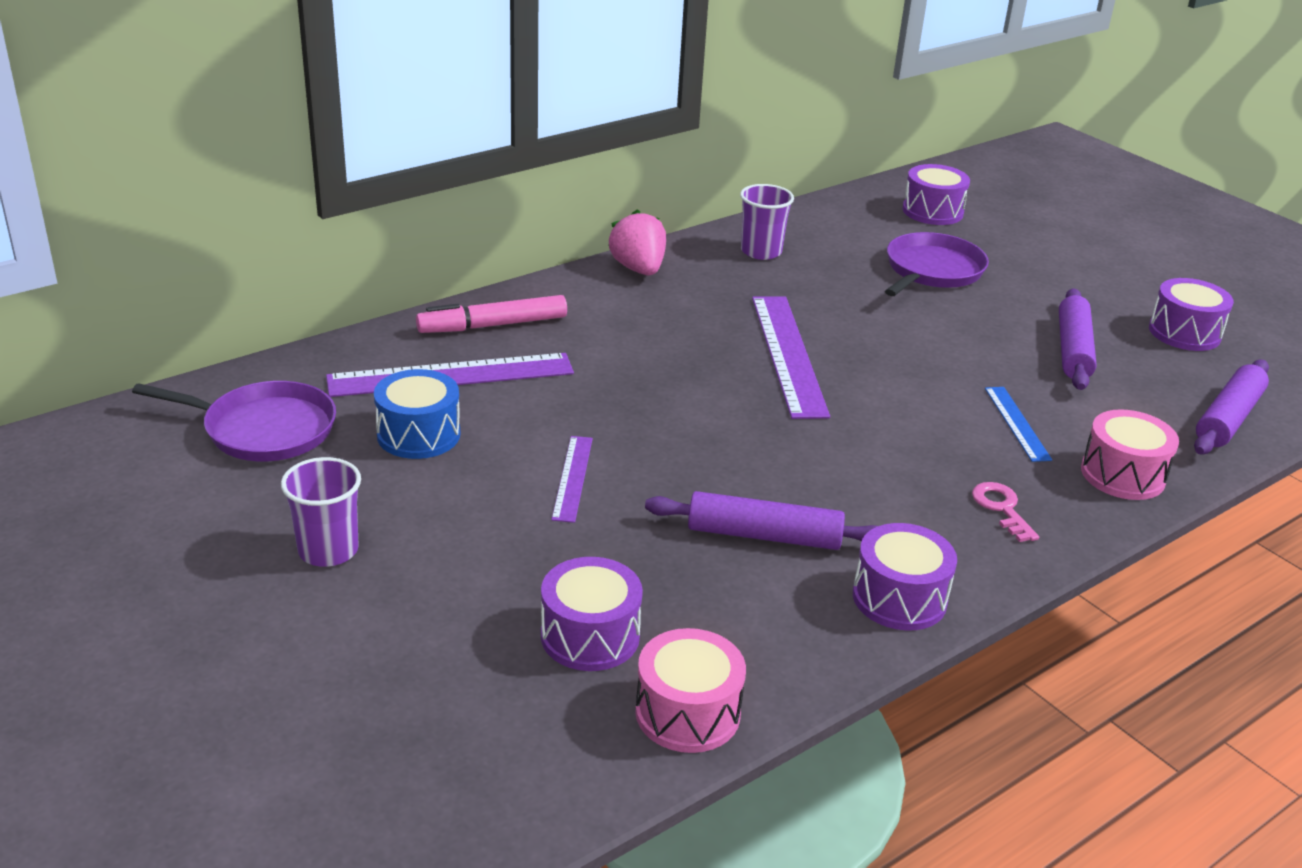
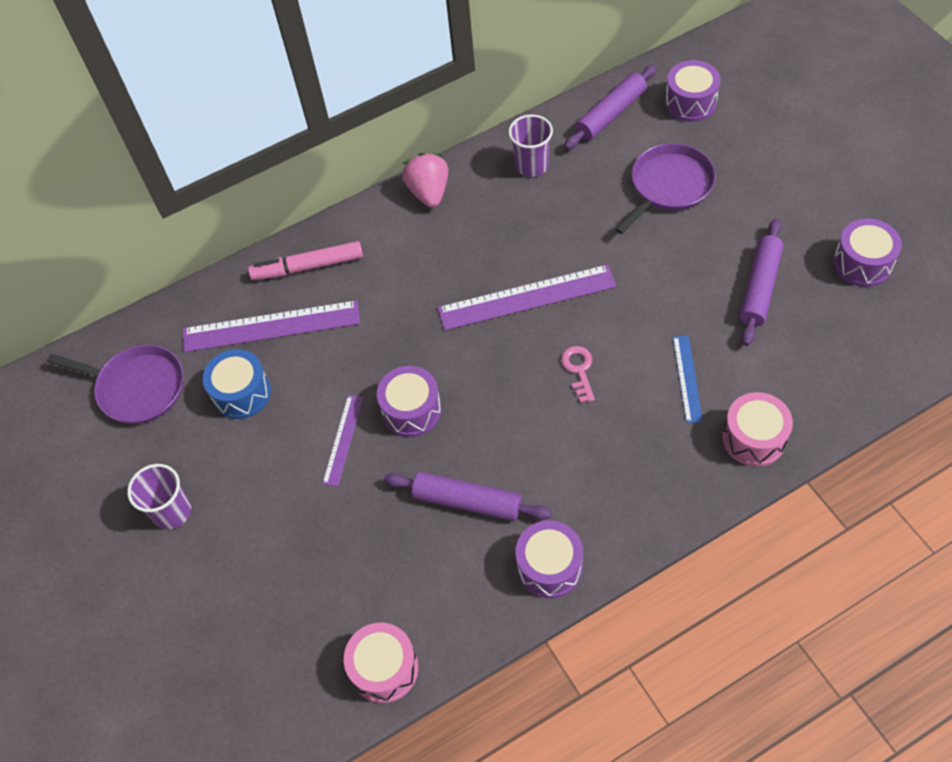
camera: 15 degrees right, 25 degrees up
(590, 636) = (332, 597): purple drum -> purple drum (411, 410)
(788, 354) = (527, 297): purple ruler -> purple ruler turned 75 degrees clockwise
(1001, 508) = (648, 475): pink key -> pink key (578, 370)
(1228, 418) = (862, 372): purple rolling pin -> purple rolling pin (611, 114)

